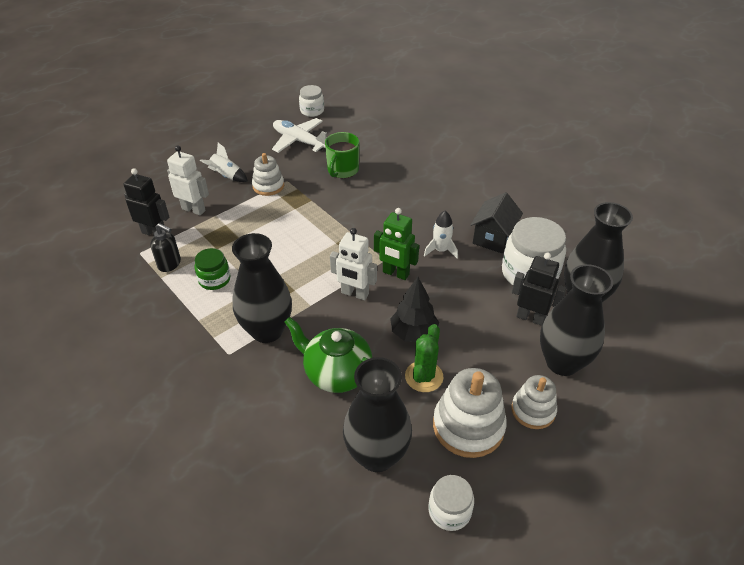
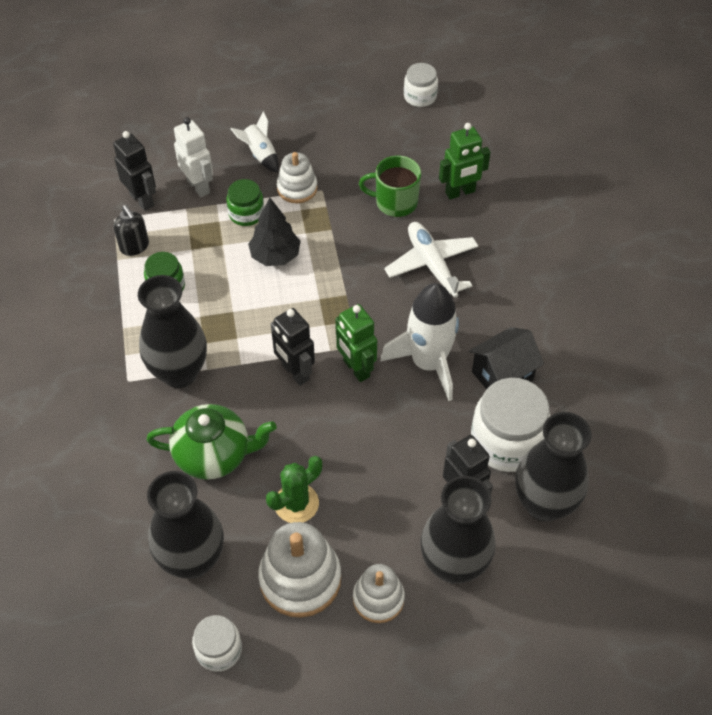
camera: 30 degrees right, 10 degrees up
(242, 213) = (246, 214): none -> green jar
(299, 141) = (373, 138): white plane -> white plane (431, 265)
(336, 373) = (214, 455): green teapot -> green teapot turned 120 degrees clockwise
(342, 170) = (395, 202): green mug -> green mug turned 45 degrees clockwise
(354, 294) = (295, 372): white robot -> black robot
(380, 151) = (460, 192): none -> green robot
(413, 333) = (322, 449): black tree -> black tree (275, 256)
(441, 250) = (428, 363): white rocket -> white rocket, size x1.94

